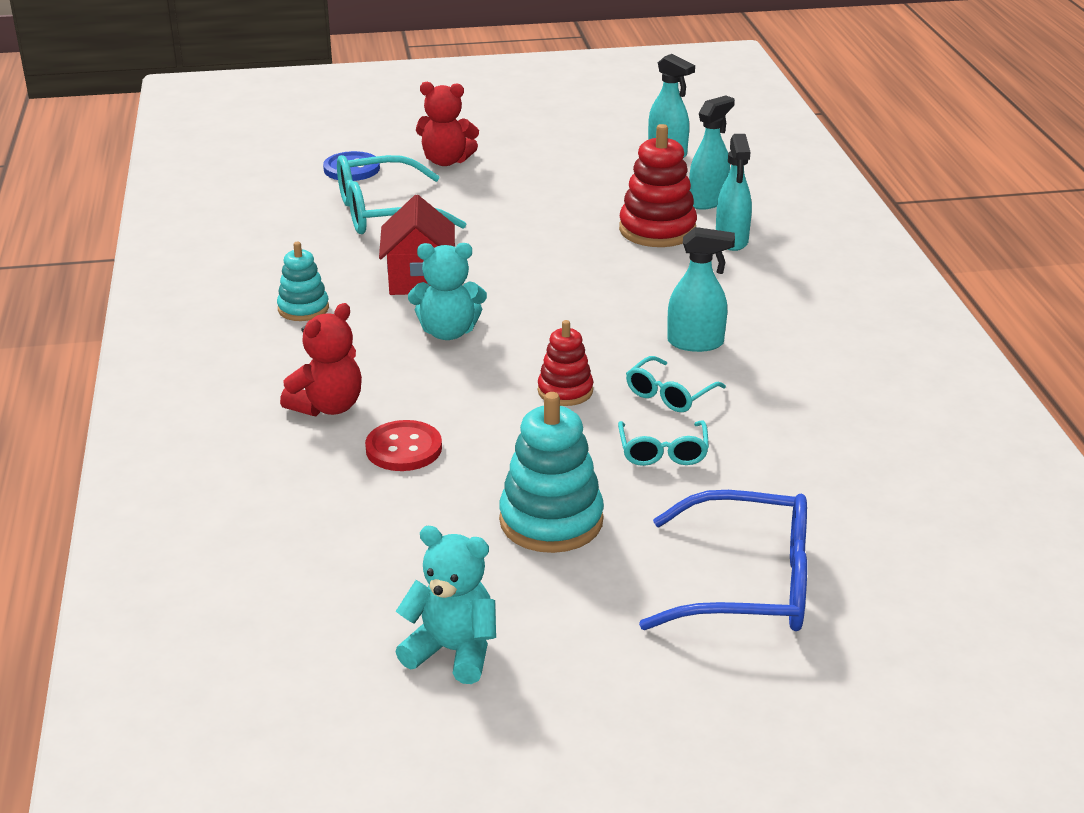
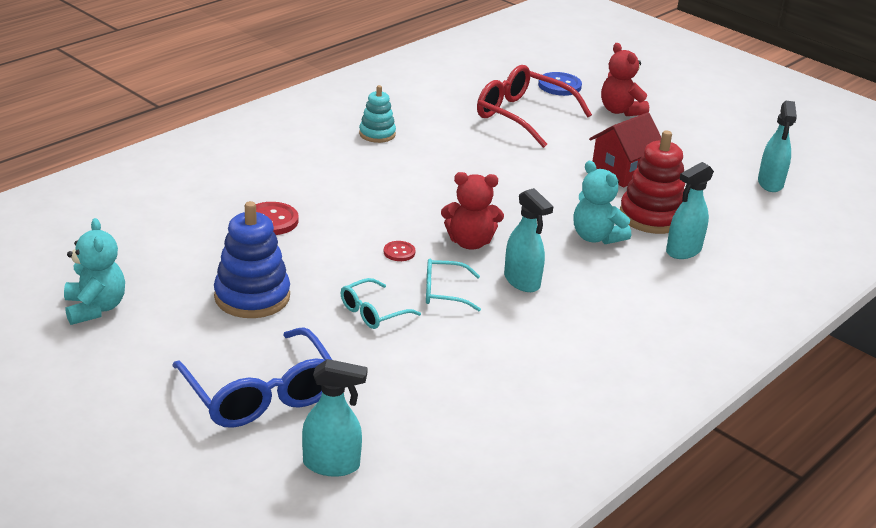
camera: 50 degrees right, 0 degrees up
(328, 407) = (285, 181): red teddy bear -> red teddy bear (470, 242)
(384, 213) = (522, 116): turquoise glasses -> red glasses
(419, 279) = (460, 157): red house -> red house (622, 172)
(448, 332) = (413, 188): turquoise teddy bear -> turquoise teddy bear (596, 237)
(551, 521) = (252, 297): turquoise stacking toy -> blue stacking toy
(565, 391) = (399, 252): red stacking toy -> red button
(708, 201) = (725, 223): turquoise spray bottle -> turquoise spray bottle (332, 465)

